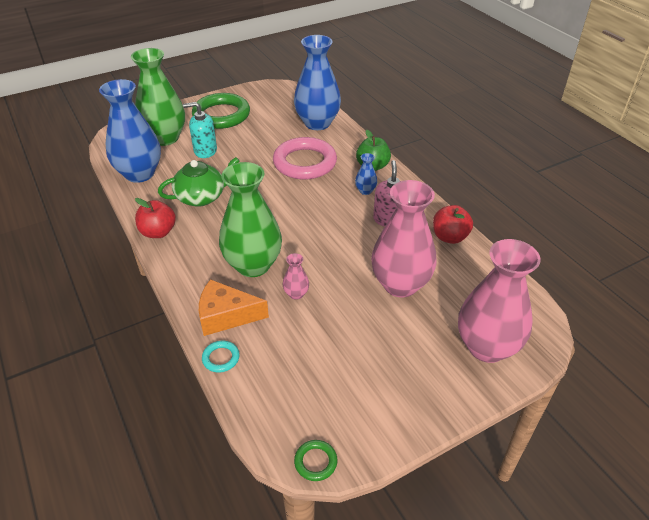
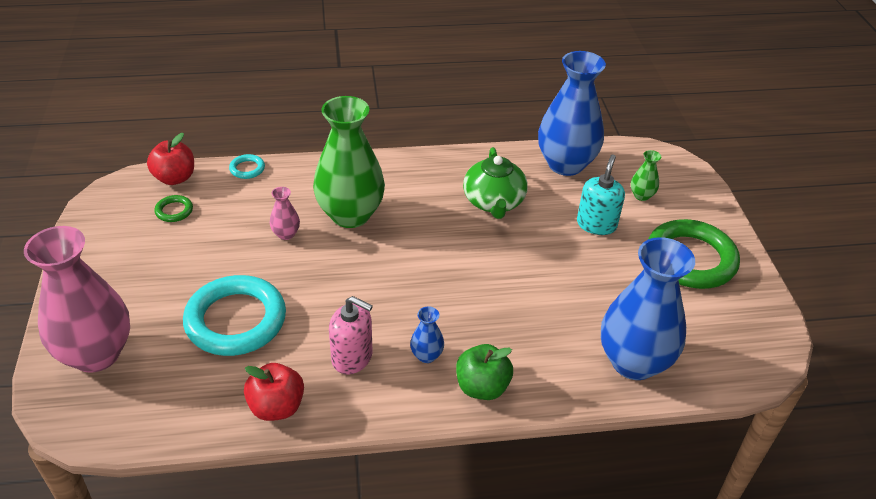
camera: 110 degrees right, 0 degrees up
(158, 232) = (447, 161): red apple -> red apple (175, 178)
(165, 138) = (641, 196): green vase -> green vase, size x0.42
(226, 316) = (294, 182): orange cheese -> none
(305, 163) = (526, 313): pink ring -> none
(315, 462) = (104, 194): green ring -> green ring (174, 211)
(400, 284) = (236, 320): pink vase -> turquoise ring

